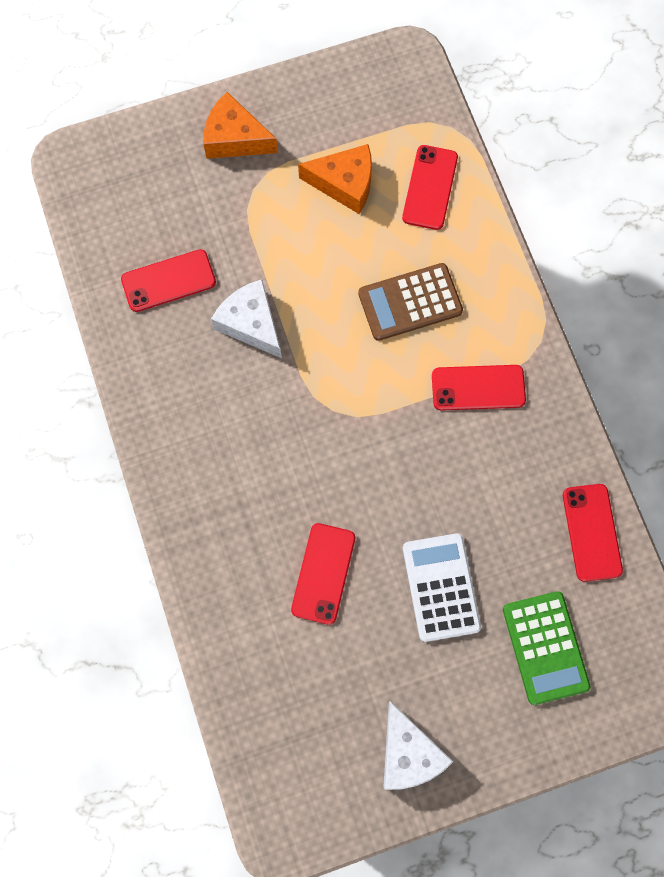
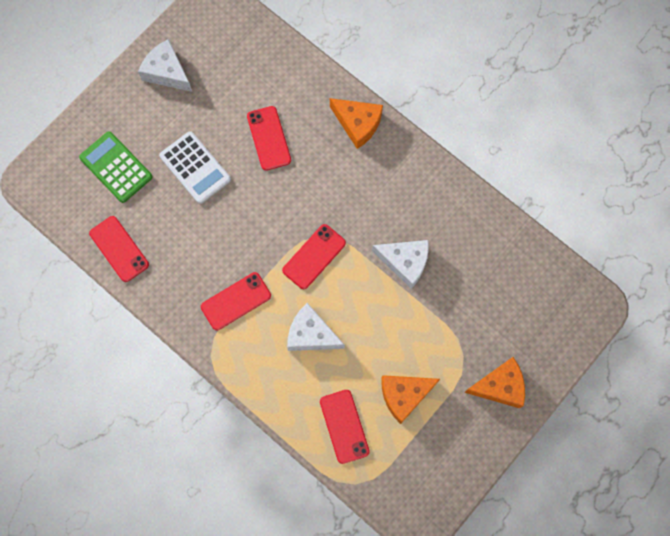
camera: 150 degrees right, 0 degrees up
(168, 281) = (475, 260): red phone -> red phone (314, 256)
(198, 527) = (358, 124): none -> orange cheese
(410, 302) = (311, 334): brown calculator -> white cheese

